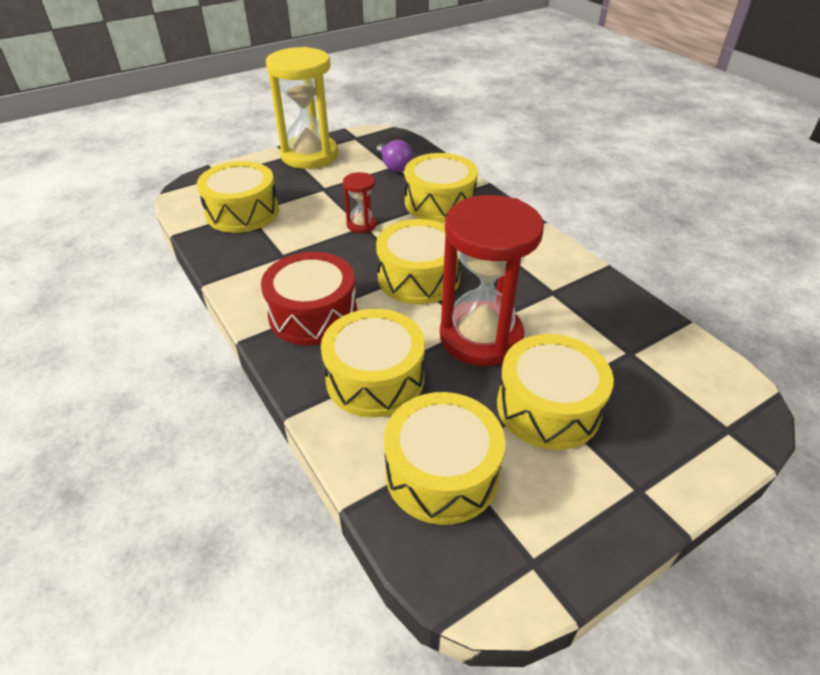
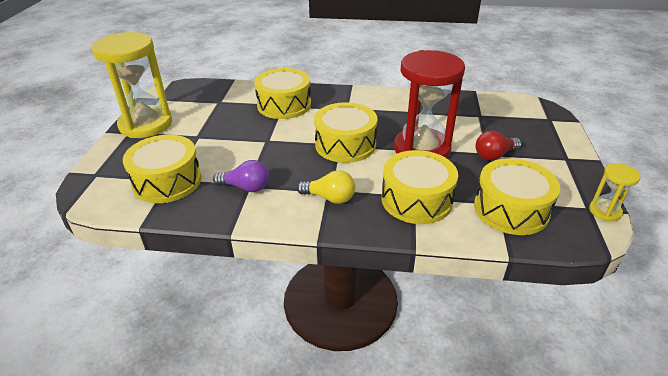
camera: 50 degrees left, 5 degrees down
(313, 314) = (330, 198): red drum -> yellow light bulb
(361, 225) = (263, 140): red hourglass -> none
(394, 166) = (219, 101): purple light bulb -> purple light bulb (246, 187)
(548, 407) = (494, 155): yellow drum -> red light bulb
(548, 586) = (604, 211): none -> yellow hourglass

